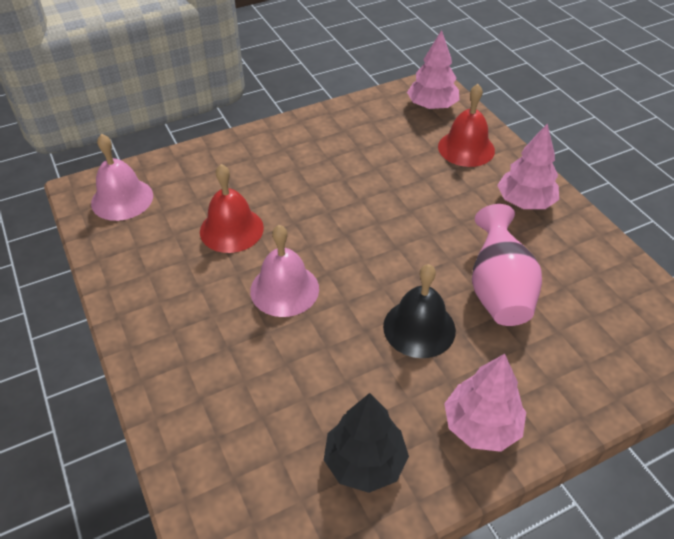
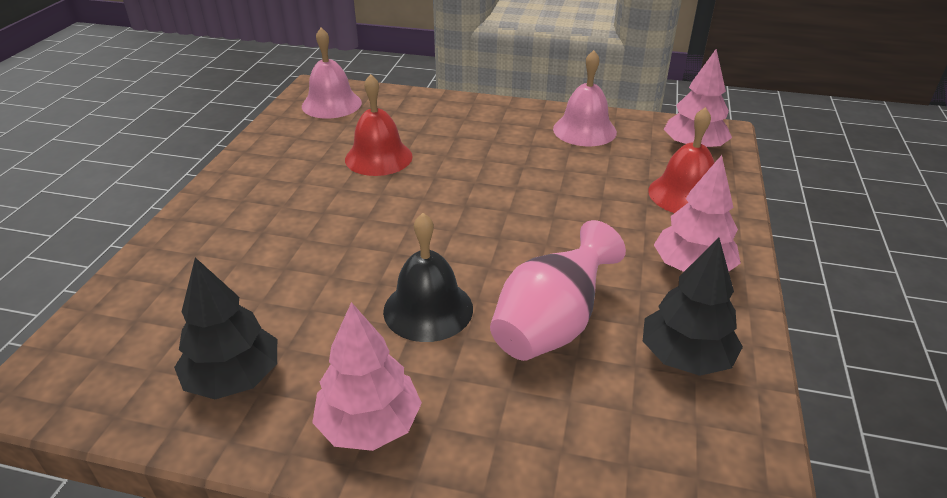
camera: 40 degrees right, 10 degrees down
(284, 289) = (358, 217): pink bell -> pink bell (584, 130)
(581, 264) = (685, 357): none -> black tree

